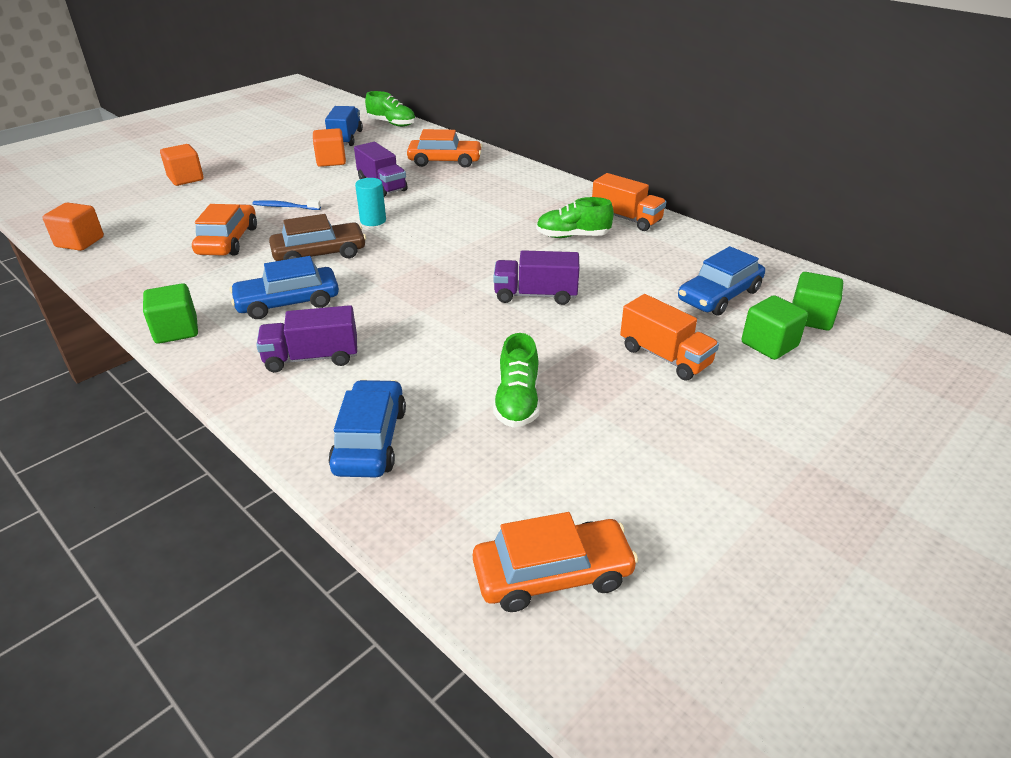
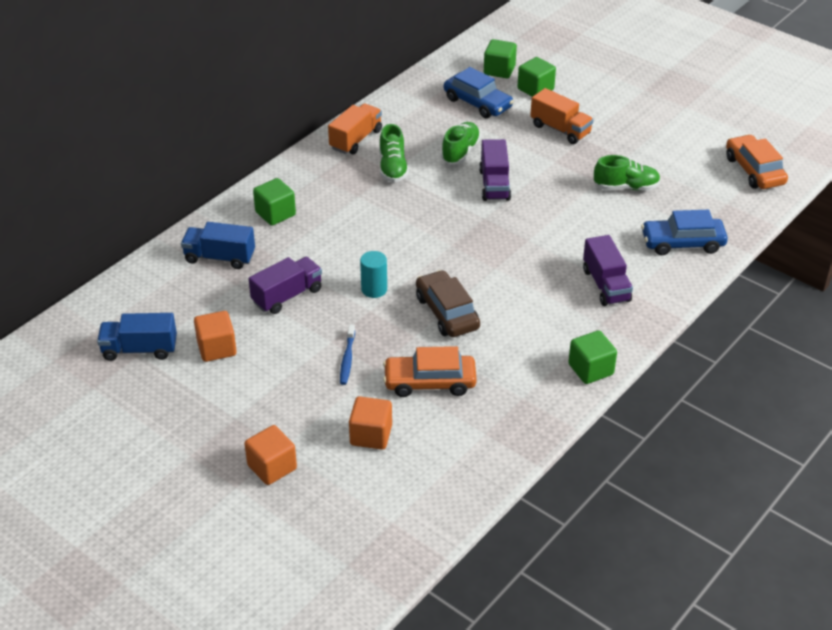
camera: 95 degrees left, 5 degrees up
(80, 242) = (448, 501): orange cube -> orange cube (371, 435)
(288, 302) = (534, 314): blue car -> none
(392, 124) = (89, 316): green shoe -> green shoe (460, 152)
(445, 161) = (220, 257): orange car -> blue truck
(501, 181) = (275, 214): none -> green cube
(665, 357) = (560, 129): orange truck -> orange truck turned 90 degrees clockwise

